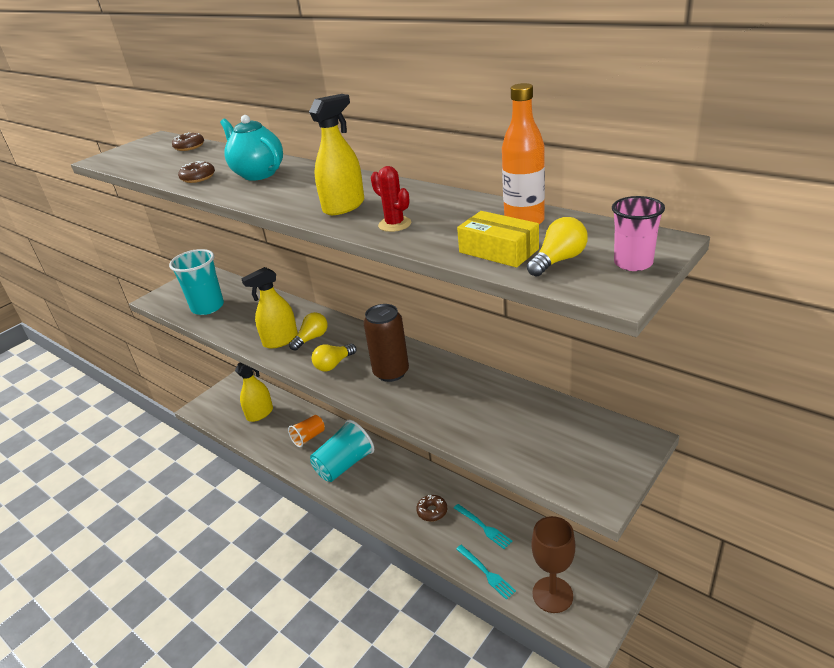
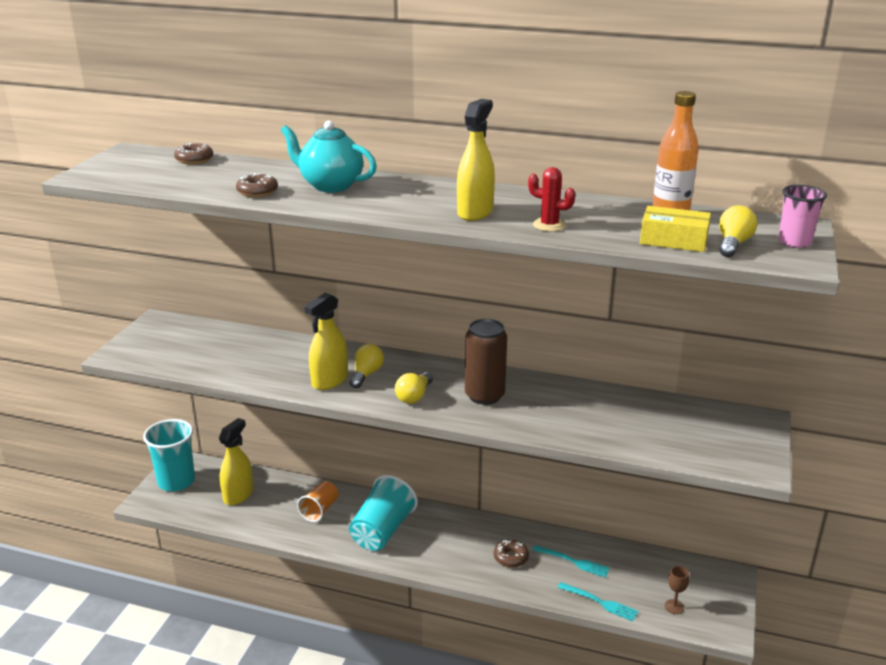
camera: 25 degrees left, 5 degrees down
(207, 307) = (201, 356): turquoise cup -> turquoise cup (176, 481)
(552, 594) = (674, 607): brown goblet -> brown goblet, size x0.46

